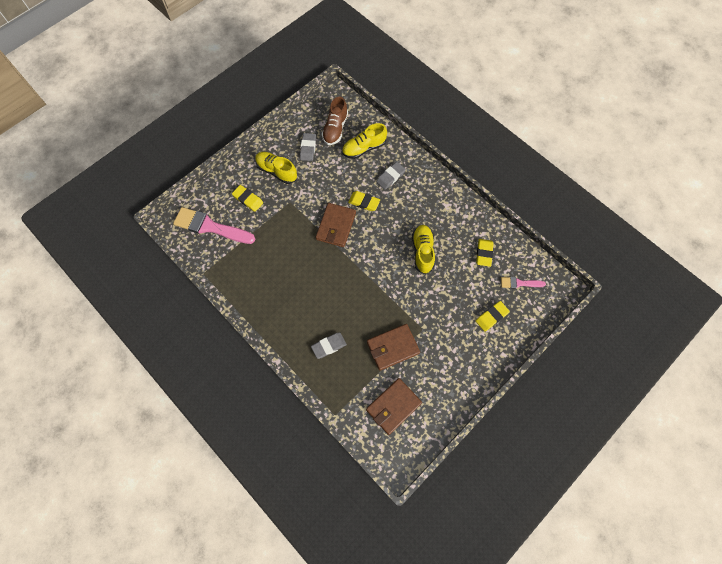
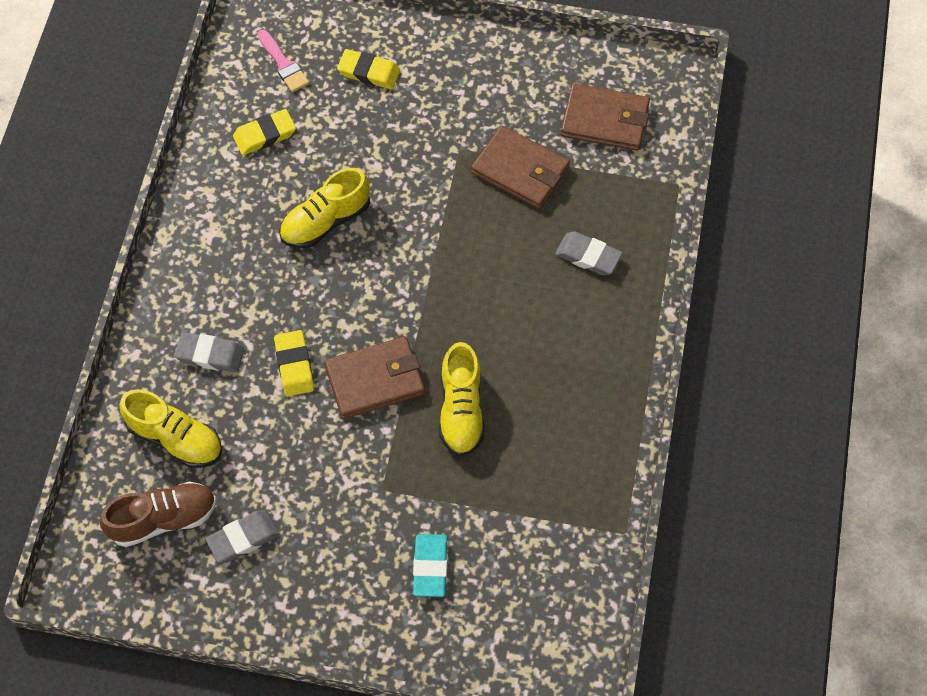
camera: 125 degrees left, 5 degrees down
(210, 227) = (533, 591): pink brush -> none
(248, 199) = (430, 567): yellow eraser -> turquoise eraser
(277, 171) = (334, 559): yellow shoe -> yellow shoe (461, 410)

